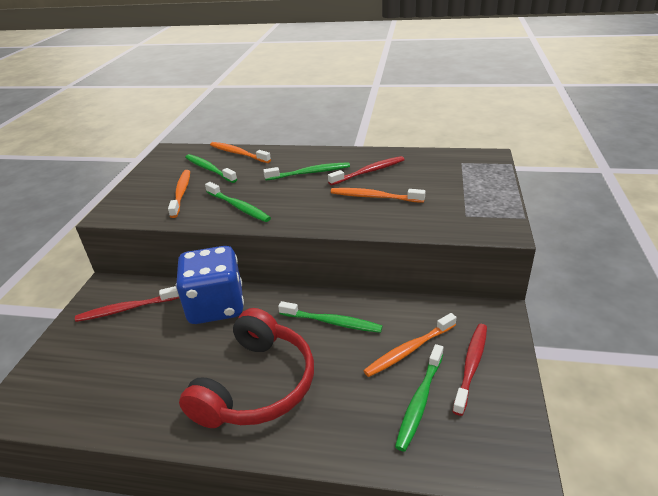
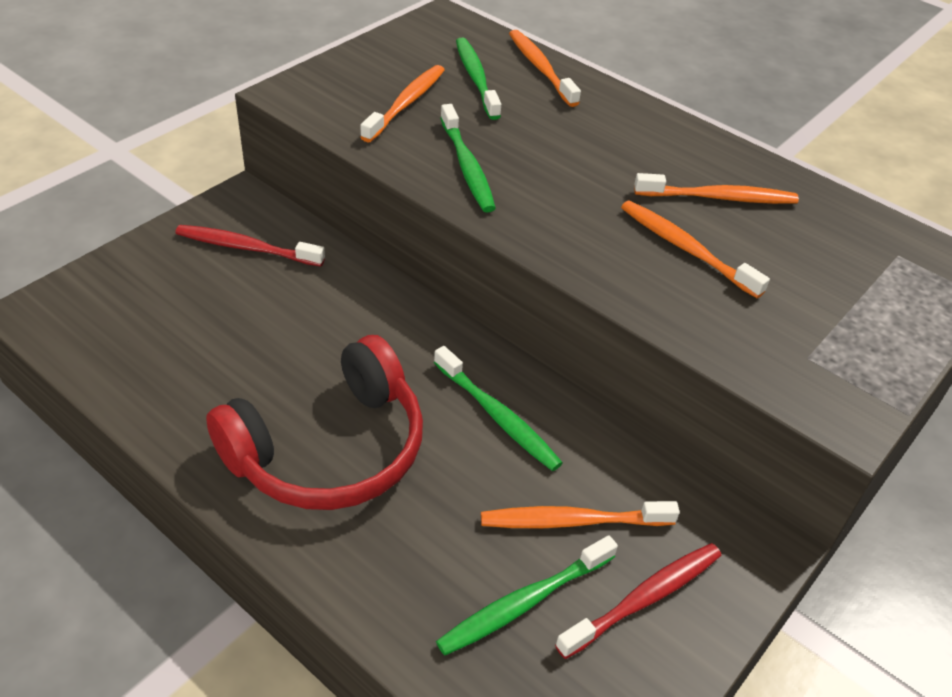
camera: 25 degrees right, 10 degrees up
(216, 306) = (360, 305): blue dice -> none
(310, 173) = (621, 155): green toothbrush -> none
(369, 172) = (719, 198): red toothbrush -> orange toothbrush

